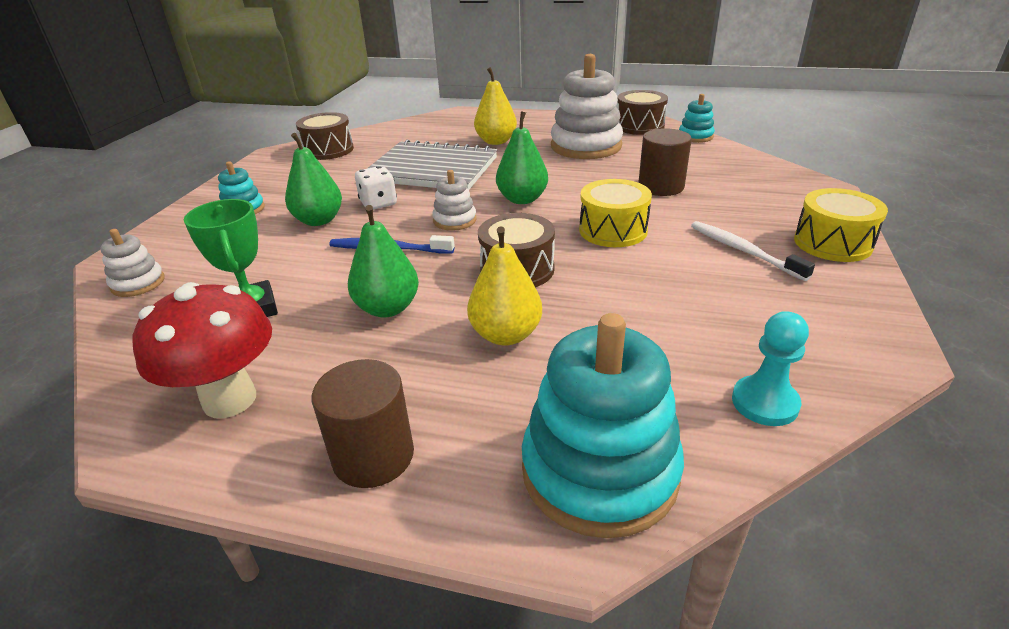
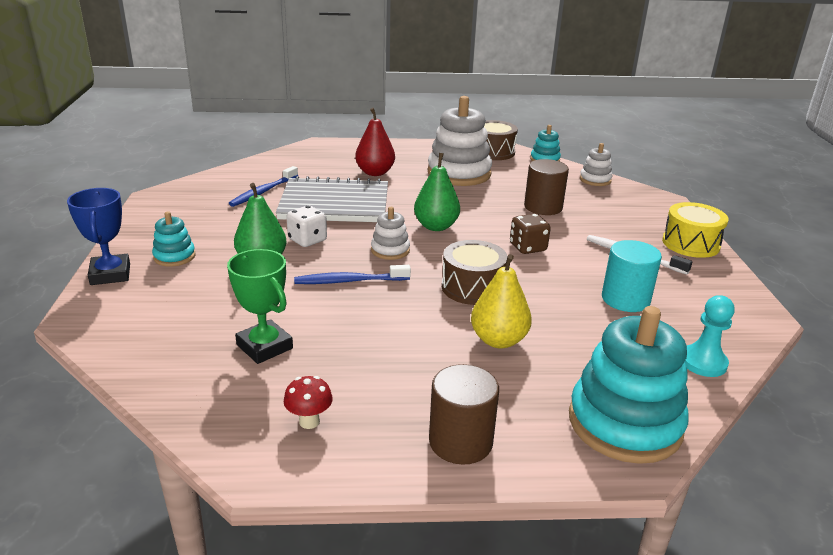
camera: 20 degrees left, 5 degrees down
(138, 283) = (127, 338): white stacking toy -> white stacking toy (595, 180)
(176, 221) = (110, 274): none -> blue trophy
(230, 400) = (309, 421): red mushroom -> red mushroom, size x0.47
(328, 150) = (213, 190): brown drum -> none
(372, 154) = (263, 192): none -> blue toothbrush
(387, 308) = (387, 331): green pear -> none
(496, 141) = (375, 173): yellow pear -> red pear
(613, 230) = (528, 247): yellow drum -> brown dice
(700, 304) = (625, 299): none -> turquoise cylinder

